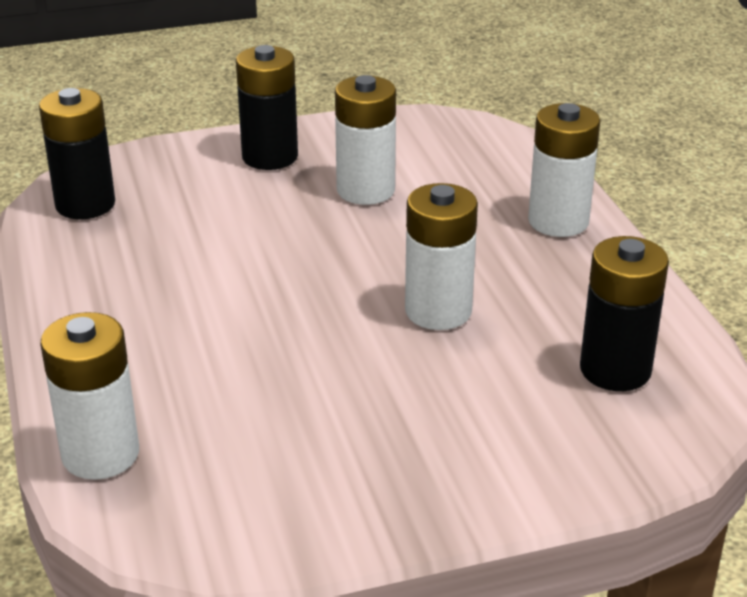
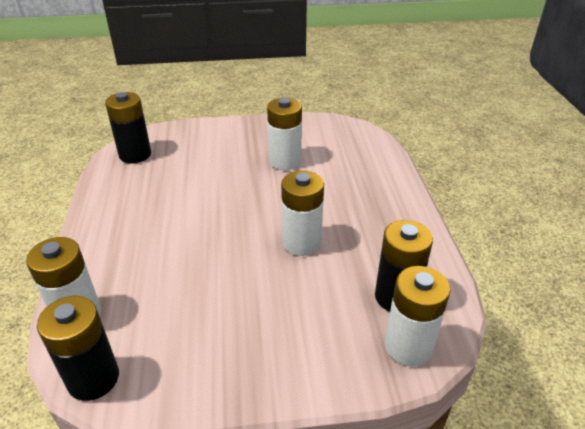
camera: 10 degrees right, 5 degrees up
(270, 157) = (240, 136): black battery -> black battery (93, 378)
(558, 221) = (387, 192): white battery -> white battery (408, 346)

